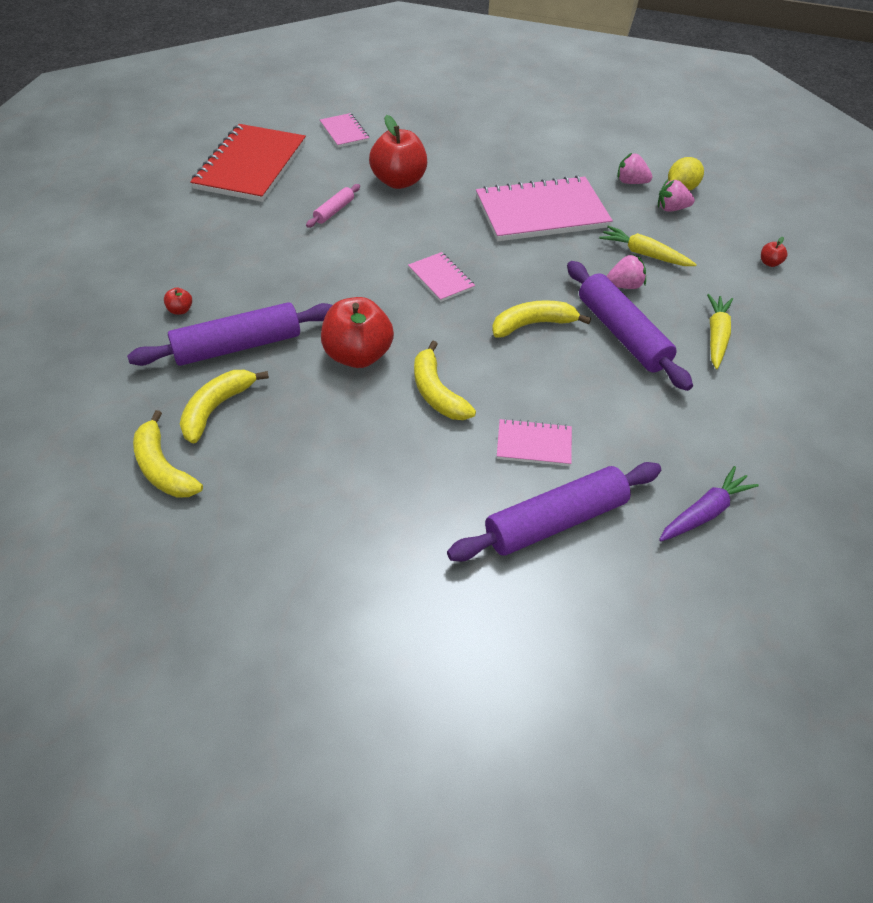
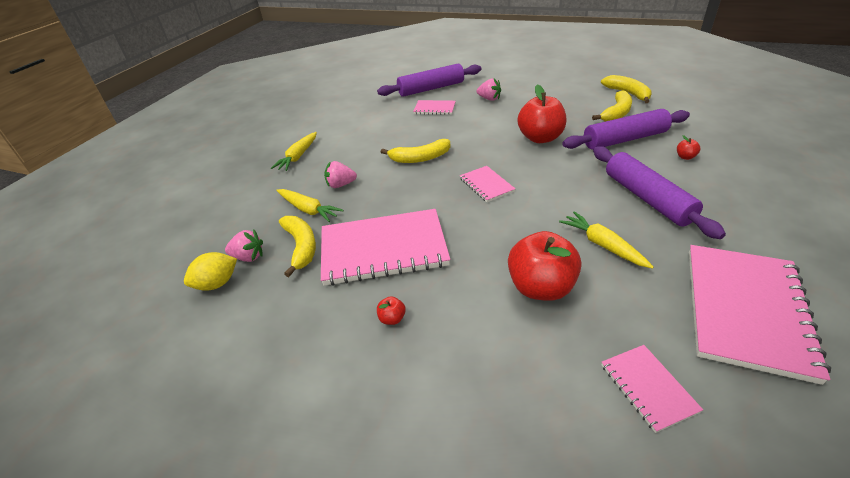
camera: 170 degrees left, 10 degrees down
(251, 166) = (745, 310): red notebook -> pink notebook
(334, 211) = (603, 245): pink rolling pin -> yellow carrot
(437, 392) = (487, 124): yellow banana -> yellow banana (301, 247)
(622, 334) = (360, 155): purple rolling pin -> purple rolling pin (647, 198)
(631, 182) = (266, 292): pink strawberry -> pink strawberry (489, 99)
(704, 512) = (362, 94): purple carrot -> none
(769, 263) = (210, 206): red apple -> red apple (392, 319)

